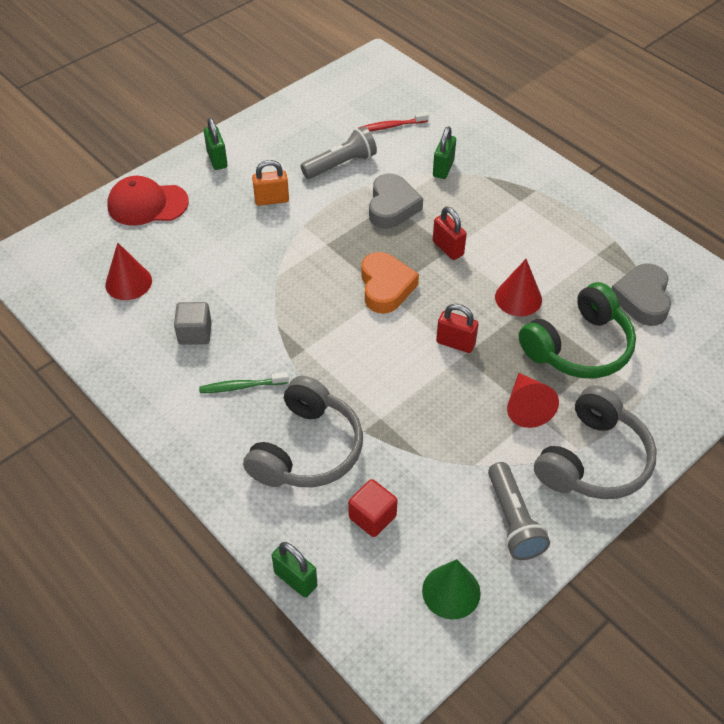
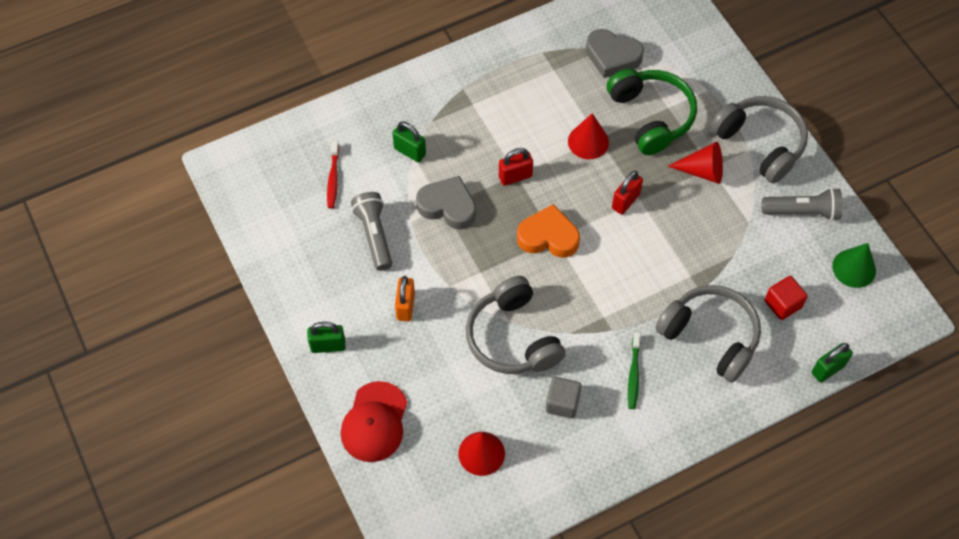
camera: 75 degrees left, 10 degrees up
(259, 281) = (512, 338): none -> grey headphones

